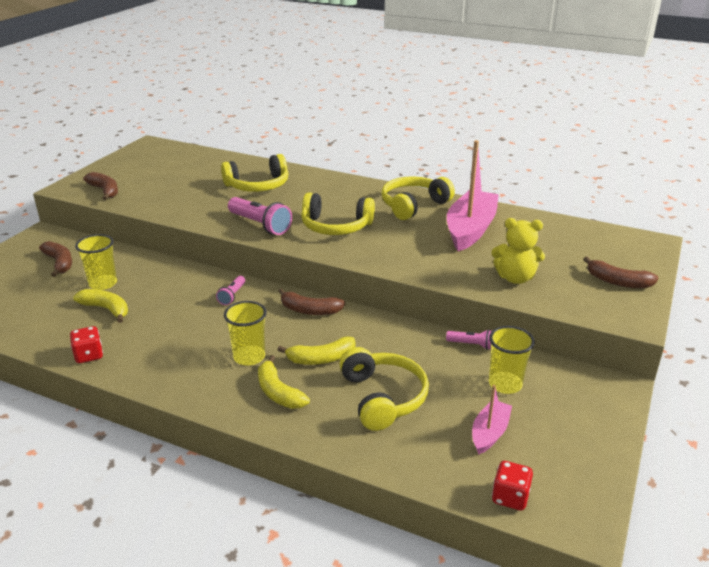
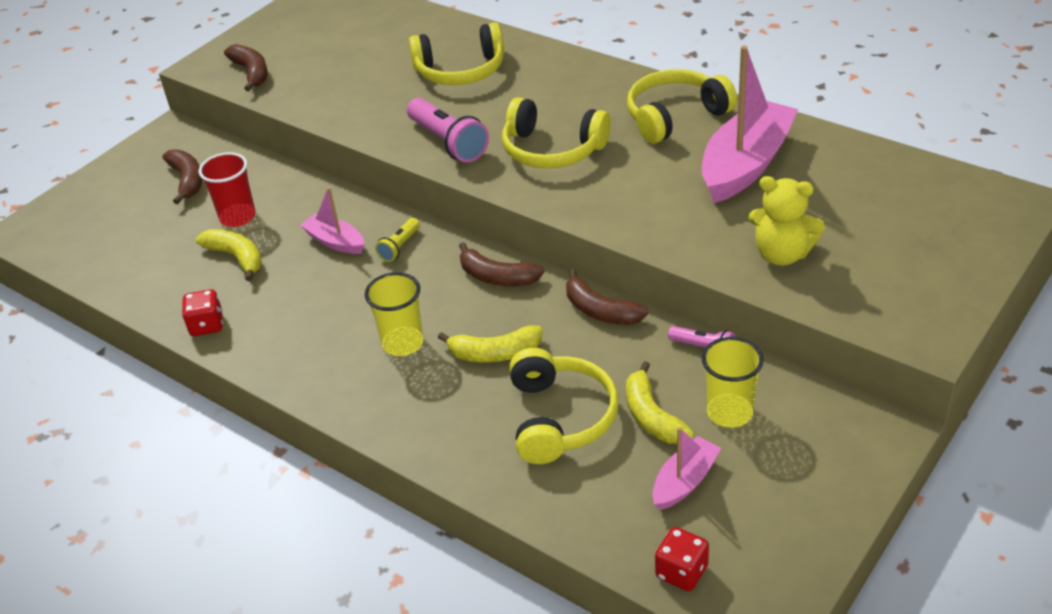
camera: 15 degrees right, 10 degrees up
(103, 283) = (237, 217): yellow cup -> red cup
(182, 295) = (335, 242): none -> pink boat
(232, 296) = (399, 247): pink flashlight -> yellow flashlight
(278, 392) = (428, 398): yellow banana -> yellow banana (652, 416)
(617, 282) = (932, 270): brown banana -> brown banana (600, 311)

